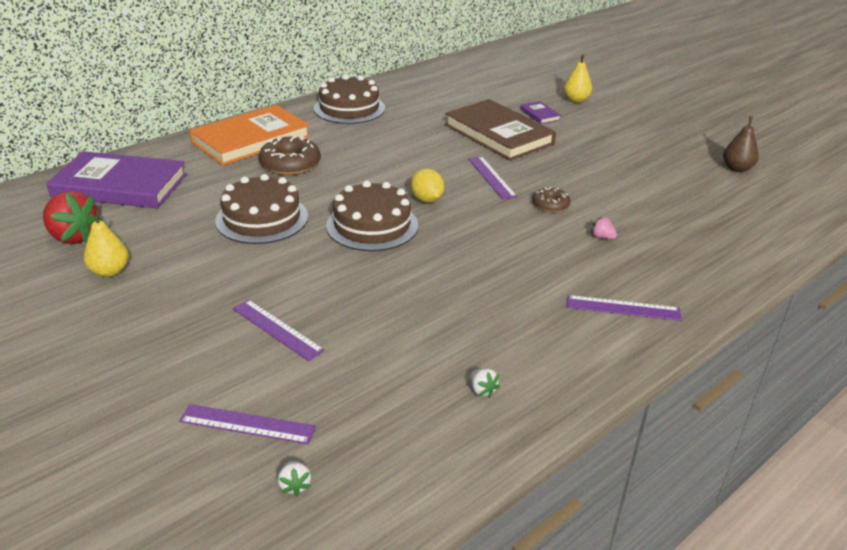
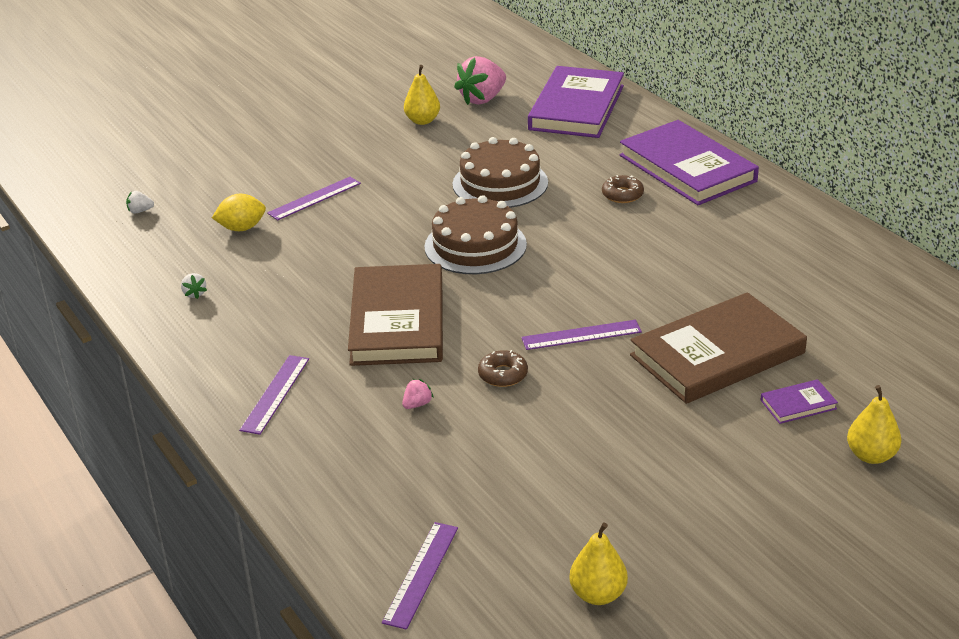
camera: 100 degrees right, 0 degrees up
(73, 237) = (482, 99): red strawberry -> pink strawberry
(247, 424) = (208, 191): purple ruler -> purple ruler (421, 574)
(251, 139) = (687, 168): orange book -> purple book
(290, 164) = (622, 195): brown donut -> brown donut, size x0.58
(349, 108) = (793, 233): brown cake -> none
(426, 200) = (527, 282): yellow lemon -> yellow lemon (241, 228)
(482, 390) = (194, 294): white strawberry -> white strawberry turned 90 degrees counterclockwise
(496, 255) = (397, 321): none -> brown book
(737, 168) = (598, 594): brown pear -> yellow pear

